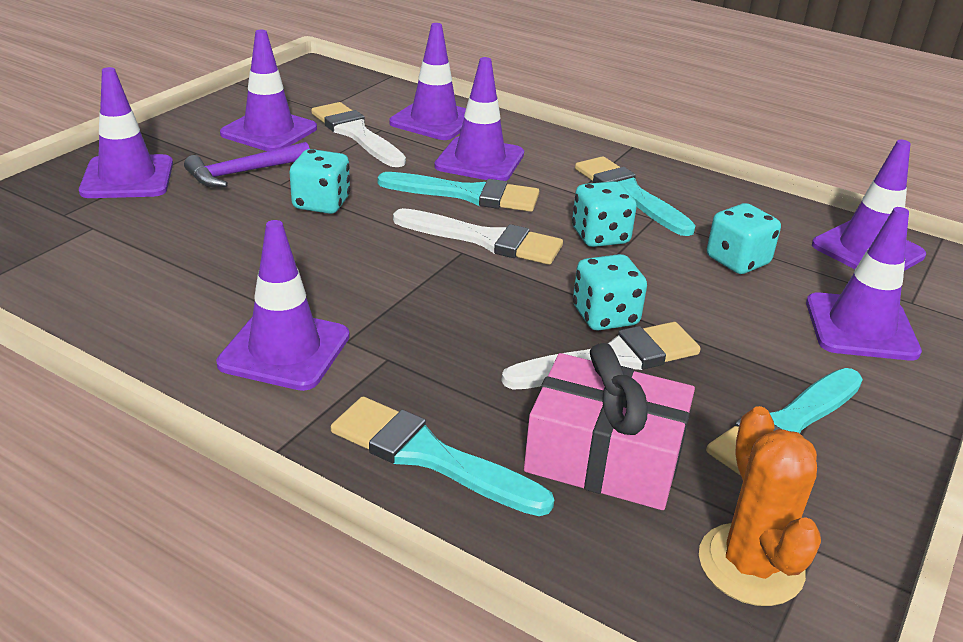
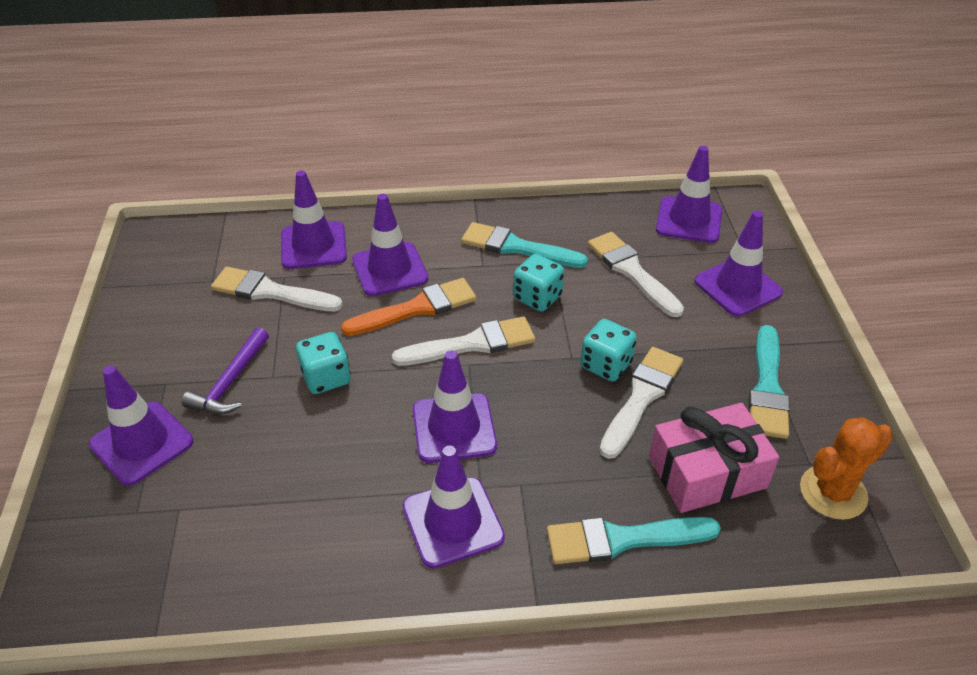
camera: 35 degrees left, 10 degrees up
(269, 131) = (198, 327): purple traffic cone -> purple traffic cone (454, 428)
(467, 194) = (416, 308): turquoise brush -> orange brush
(737, 261) = (632, 271): turquoise dice -> white brush
(750, 564) = (833, 492): orange cactus -> orange cactus turned 75 degrees counterclockwise

